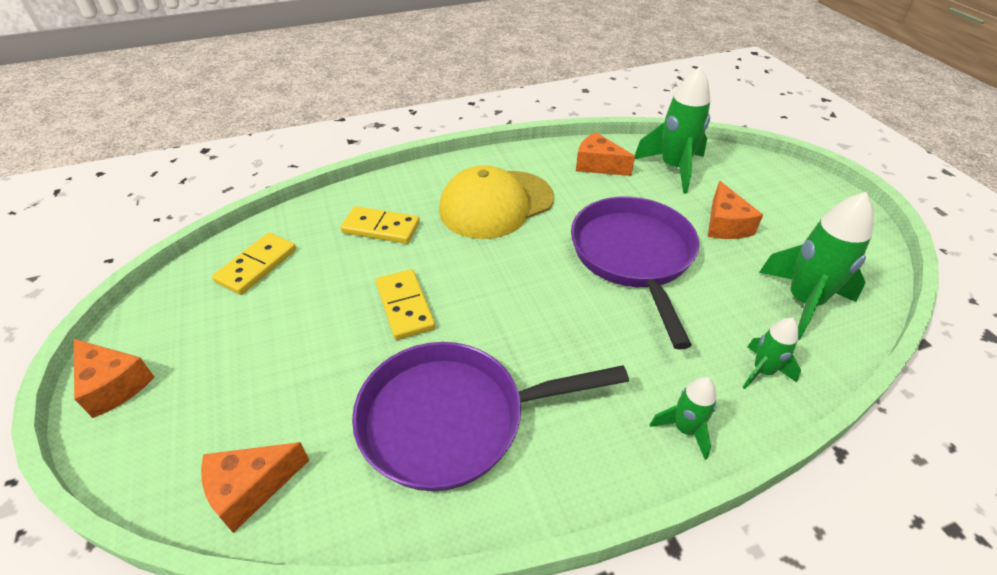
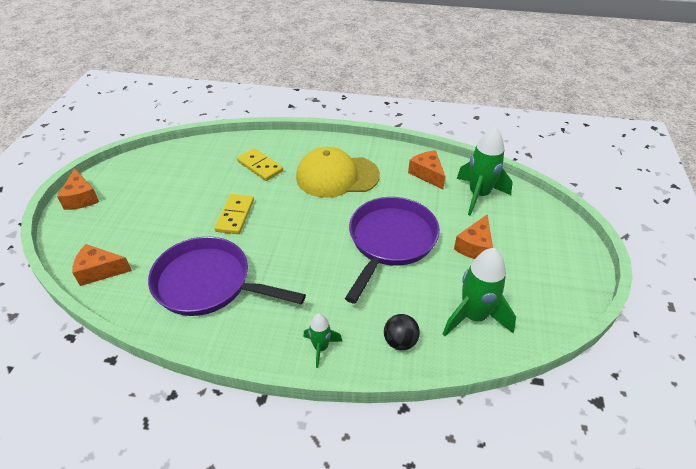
camera: 30 degrees right, 0 degrees up
(257, 266) = (182, 164): yellow domino -> none
(762, 371) = (400, 341): green rocket -> black ball

